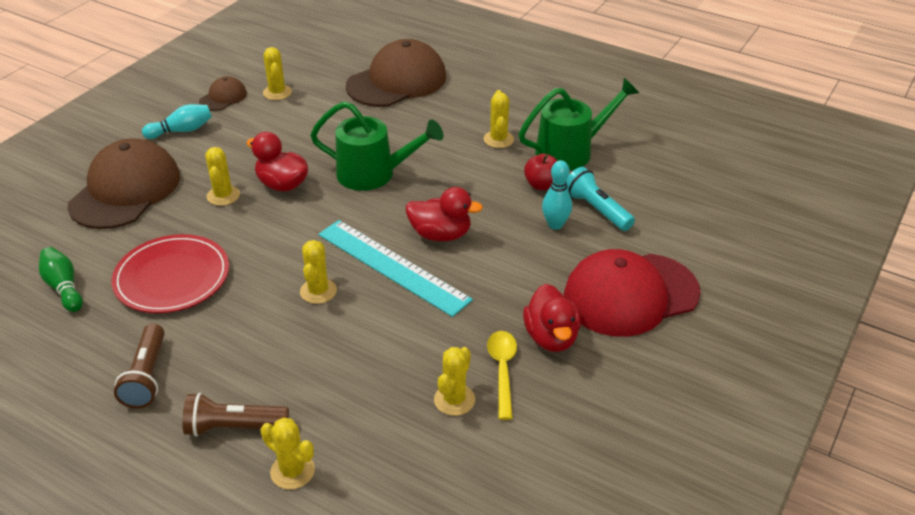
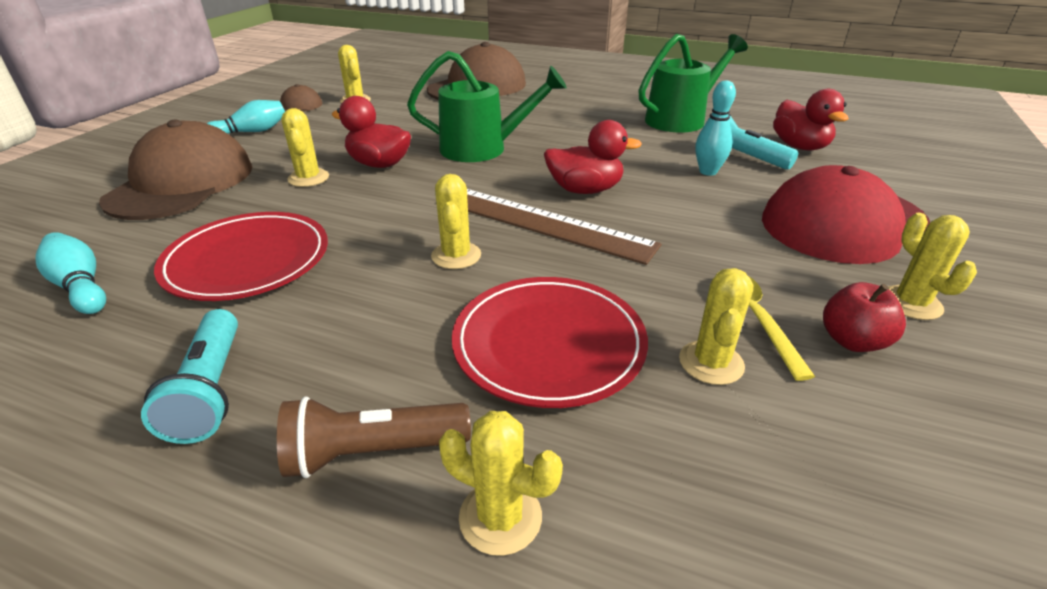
camera: 10 degrees left, 5 degrees down
(64, 287) = (81, 287): green bowling pin -> turquoise bowling pin
(147, 376) = (211, 390): brown flashlight -> turquoise flashlight
(357, 372) = (549, 344): none -> red plate
(392, 266) = (542, 222): turquoise ruler -> brown ruler
(498, 139) = (602, 116): yellow cactus -> yellow cactus (910, 303)
(542, 185) = (670, 144): red apple -> red apple (852, 341)
(551, 337) = (786, 273): red duck -> red duck (799, 146)

